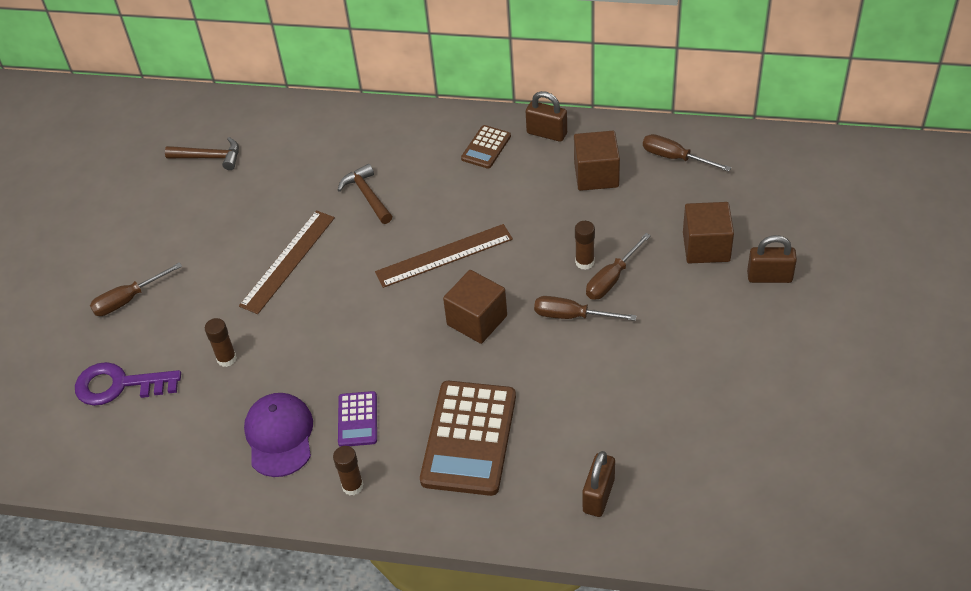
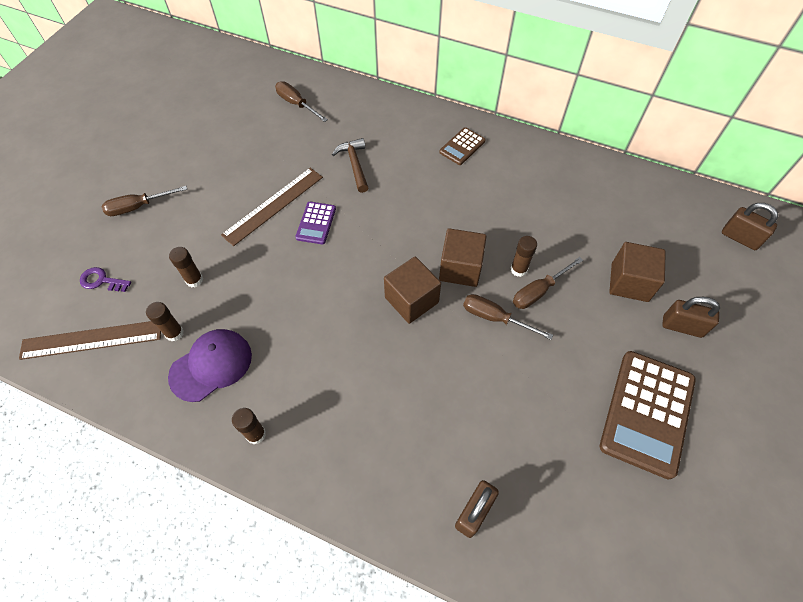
camera: 10 degrees right, 10 degrees up
(119, 385) = (102, 280): purple key -> purple key, size x0.58
(210, 157) = (244, 104): brown hammer -> none
(226, 416) = (174, 333): none -> brown glue stick
(279, 436) = (211, 365): purple cap -> purple cap turned 45 degrees clockwise
(357, 419) = (281, 368): purple calculator -> purple calculator (316, 223)
(444, 256) = (401, 233): brown ruler -> brown ruler (92, 340)
(469, 438) = (372, 415): brown calculator -> brown calculator (647, 413)
(547, 133) = (515, 146): brown padlock -> brown padlock (740, 238)
(596, 175) = (547, 192): brown cube -> brown cube (460, 268)
(675, 158) = (619, 193): brown screwdriver -> brown screwdriver (296, 104)

